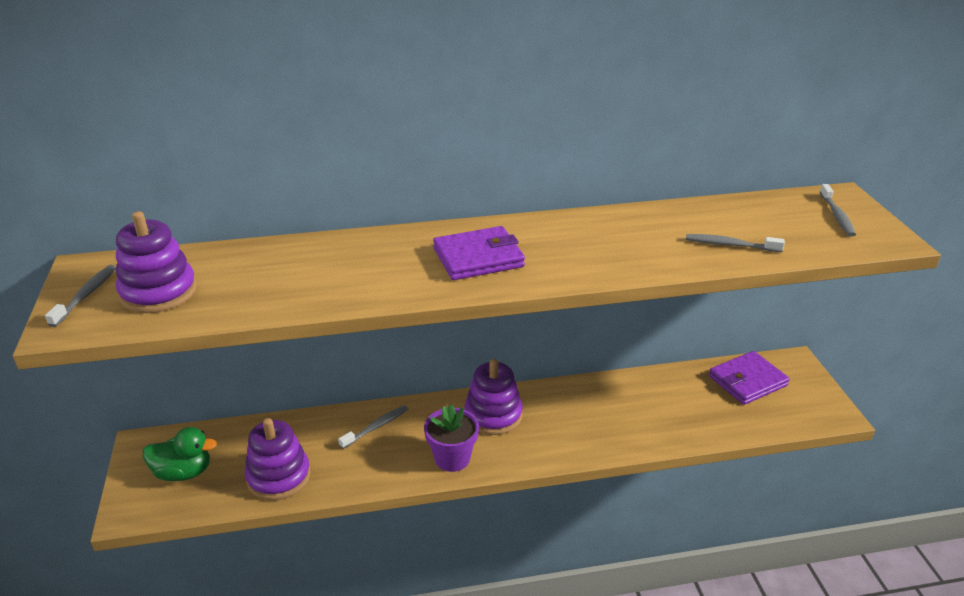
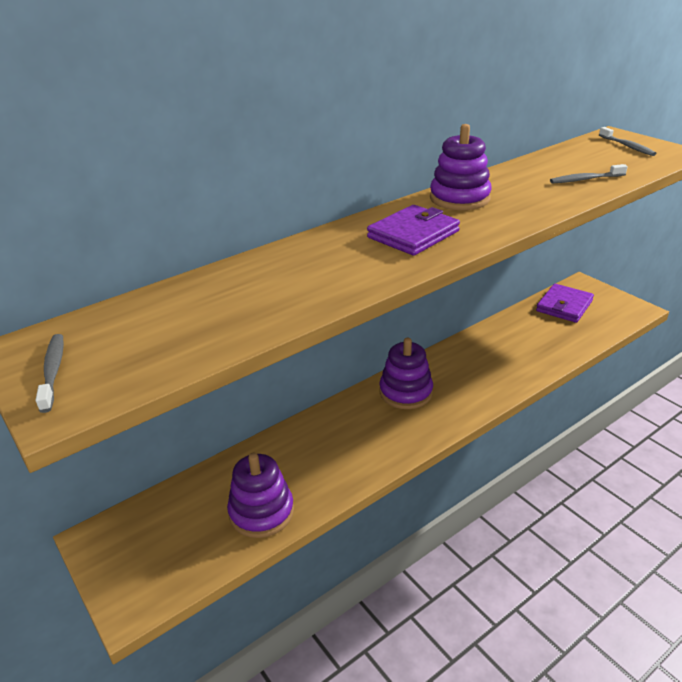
camera: 25 degrees left, 0 degrees up
(158, 292) = (137, 344): purple stacking toy -> purple stacking toy (459, 198)
(183, 472) = (161, 546): green duck -> none
(376, 427) = (316, 436): grey toothbrush -> none
(452, 458) = (402, 437): purple flower pot -> none

